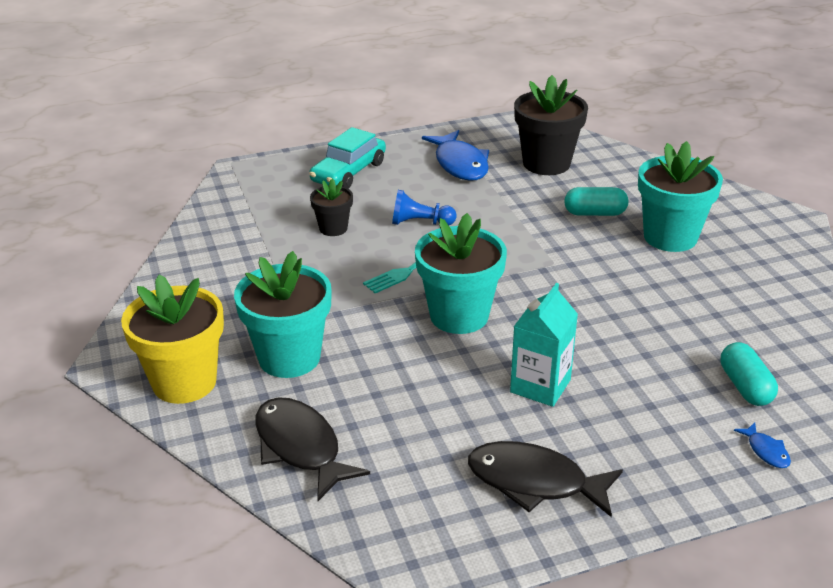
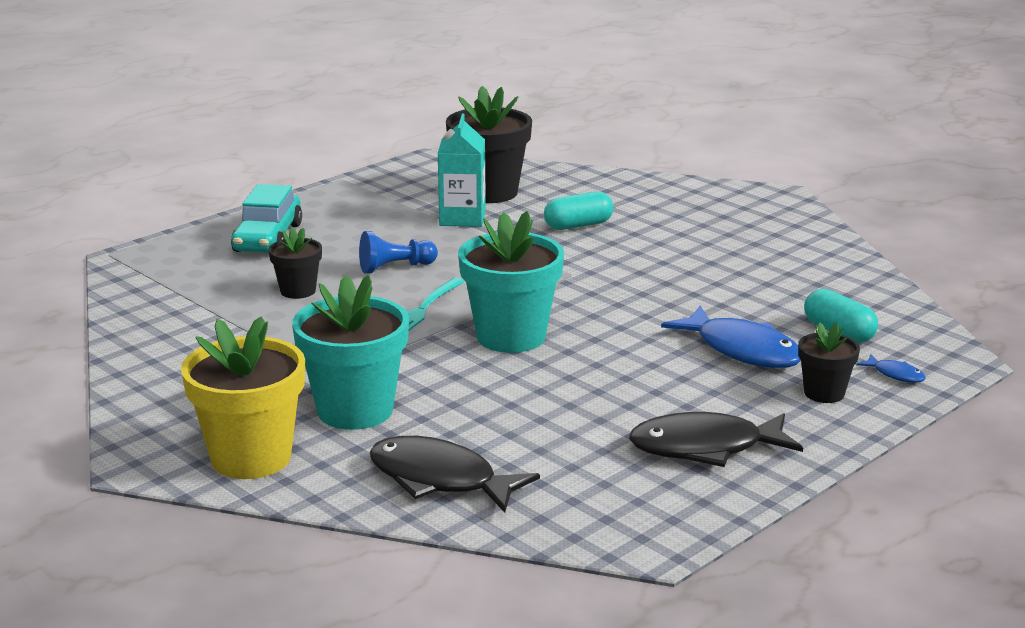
camera: 25 degrees left, 10 degrees down
(460, 164) = (393, 209): blue fish -> blue fish (742, 350)
(540, 386) = (645, 374): turquoise carton -> turquoise carton (462, 218)
(670, 237) = (671, 231): turquoise flower pot -> none
(683, 453) = (824, 393): none -> black flower pot

